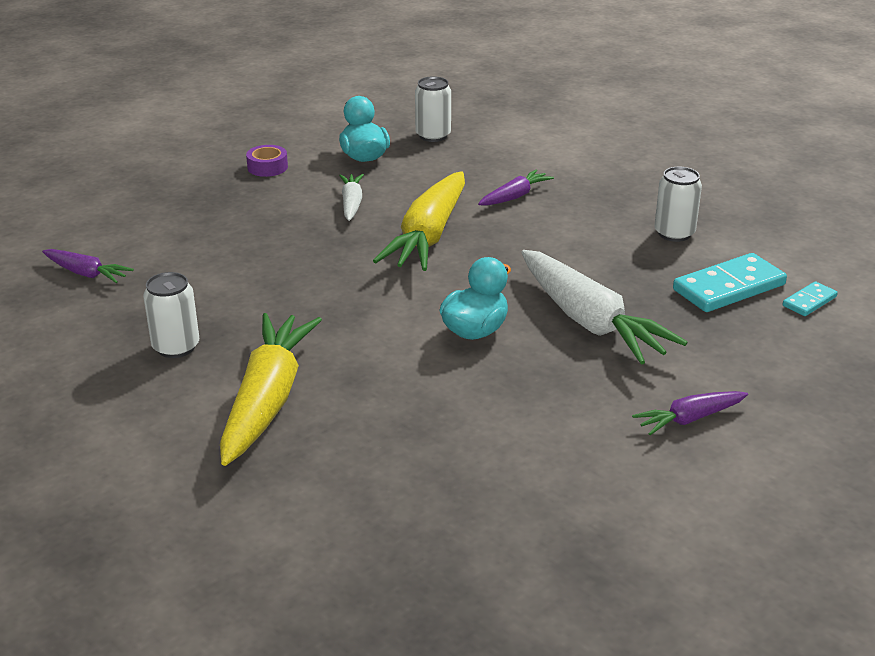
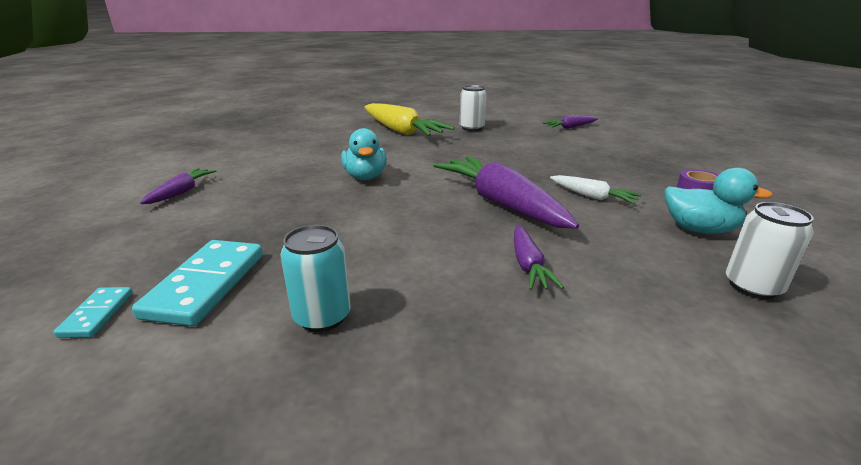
camera: 130 degrees right, 5 degrees down
(429, 236) = (501, 203): yellow carrot -> purple carrot
(589, 321) = (304, 208): white carrot -> none
(674, 233) = (322, 316): white can -> turquoise can

